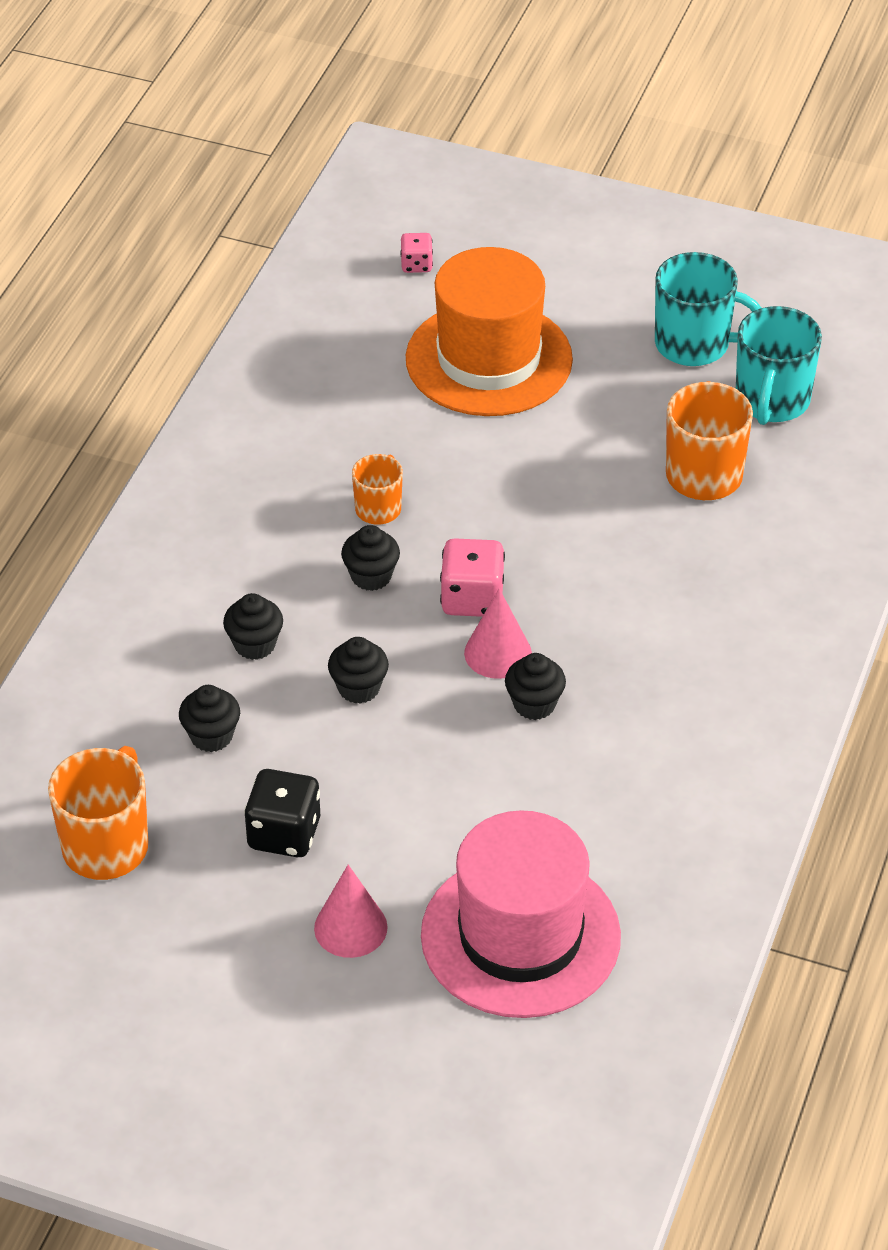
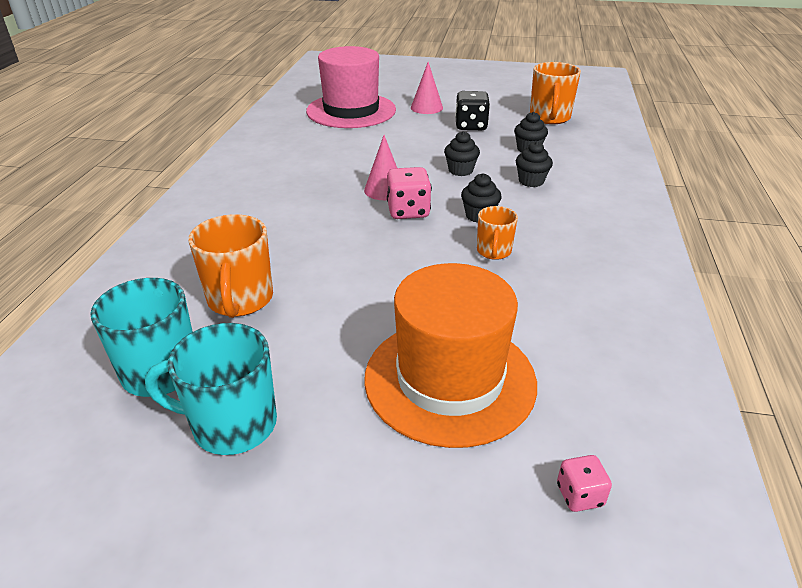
camera: 170 degrees right, 10 degrees down
(534, 704) = (358, 173): black cupcake -> none

